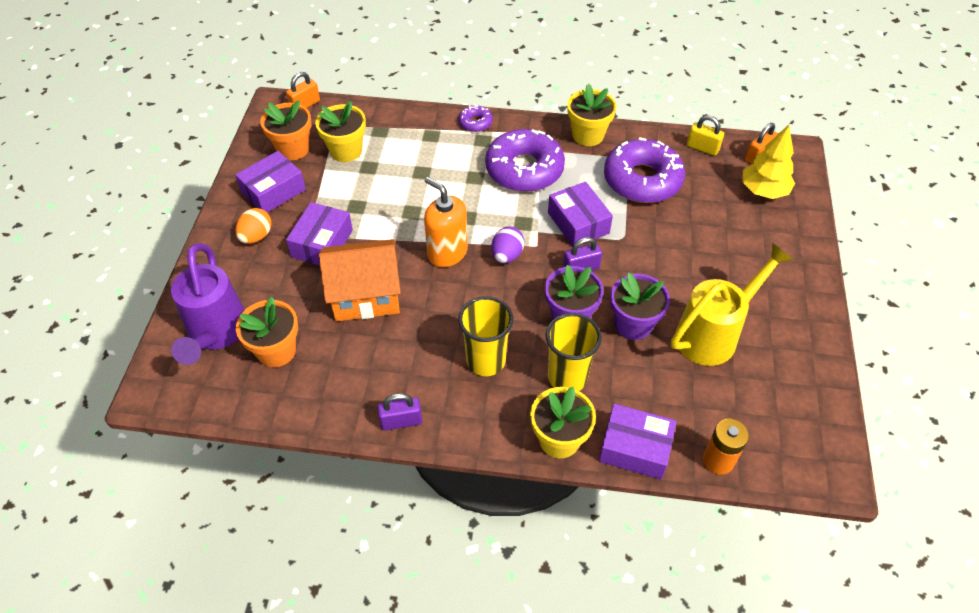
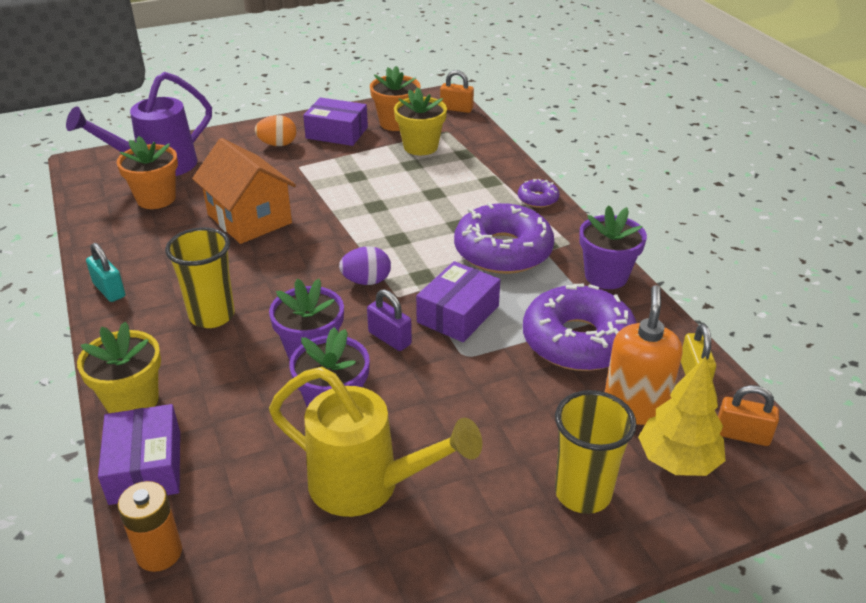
camera: 60 degrees right, 15 degrees down
(322, 243) = (295, 176): purple box -> none
(401, 421) = (109, 290): purple padlock -> turquoise padlock
(447, 252) = (339, 244): orange soap dispenser -> orange soap dispenser (635, 407)
(567, 377) = (221, 379): yellow cup -> yellow cup (583, 493)
(588, 135) = (606, 276): yellow flower pot -> purple flower pot

